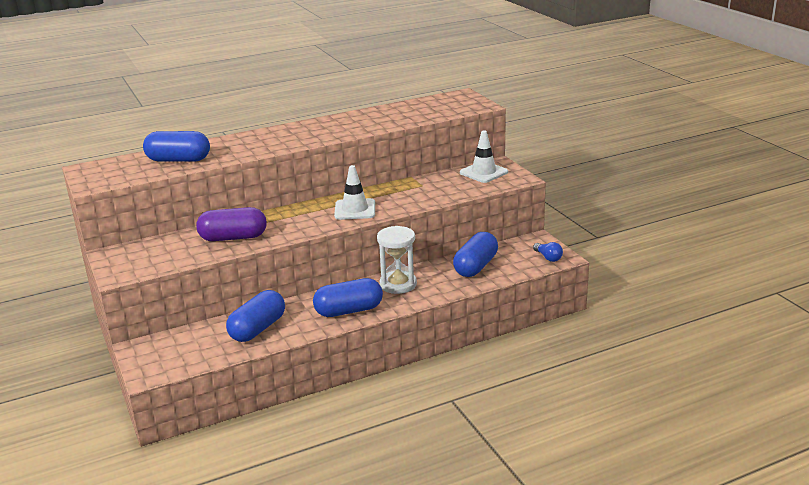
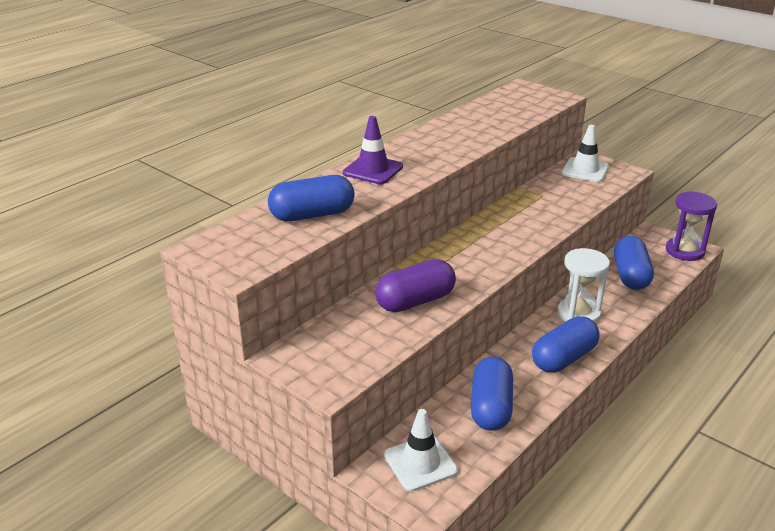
camera: 25 degrees left, 5 degrees up
(258, 138) = (373, 170): none -> purple traffic cone
(355, 210) = (509, 237): white traffic cone -> white traffic cone (420, 463)
(548, 257) = (685, 251): blue light bulb -> purple hourglass

